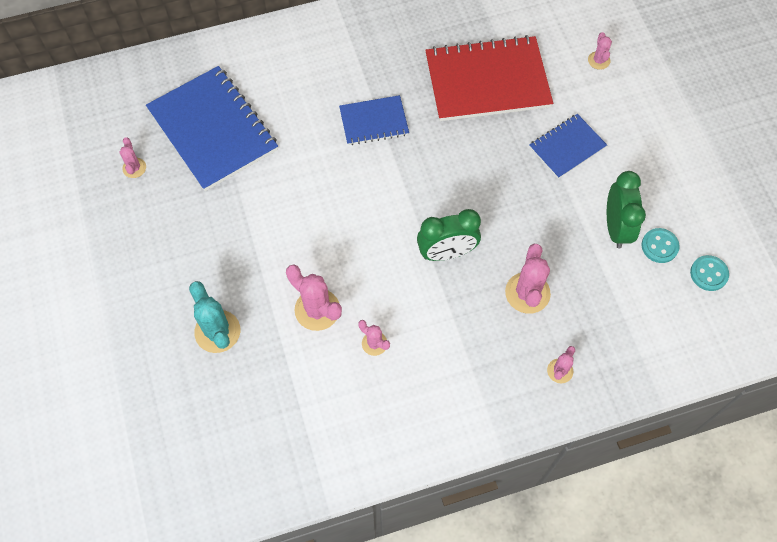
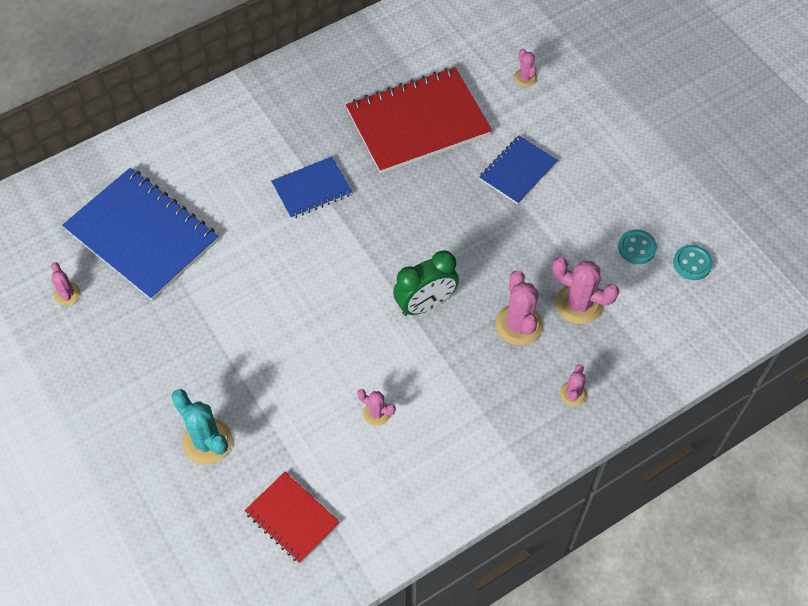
camera: 15 degrees left, 5 degrees down
(272, 421) = (292, 518): none -> red notebook
(317, 310) = (307, 393): pink cactus -> pink cactus (578, 304)
(616, 227) = (589, 239): green clock -> none

